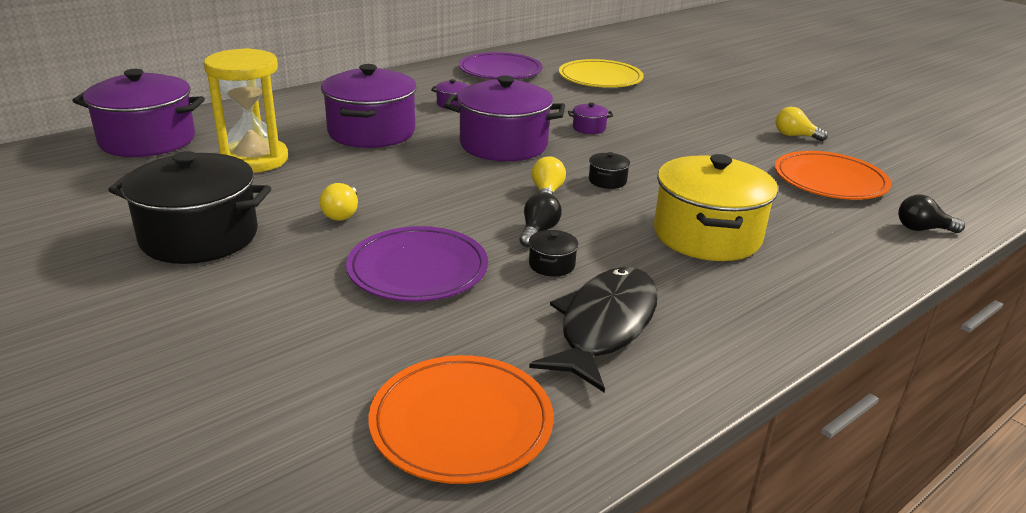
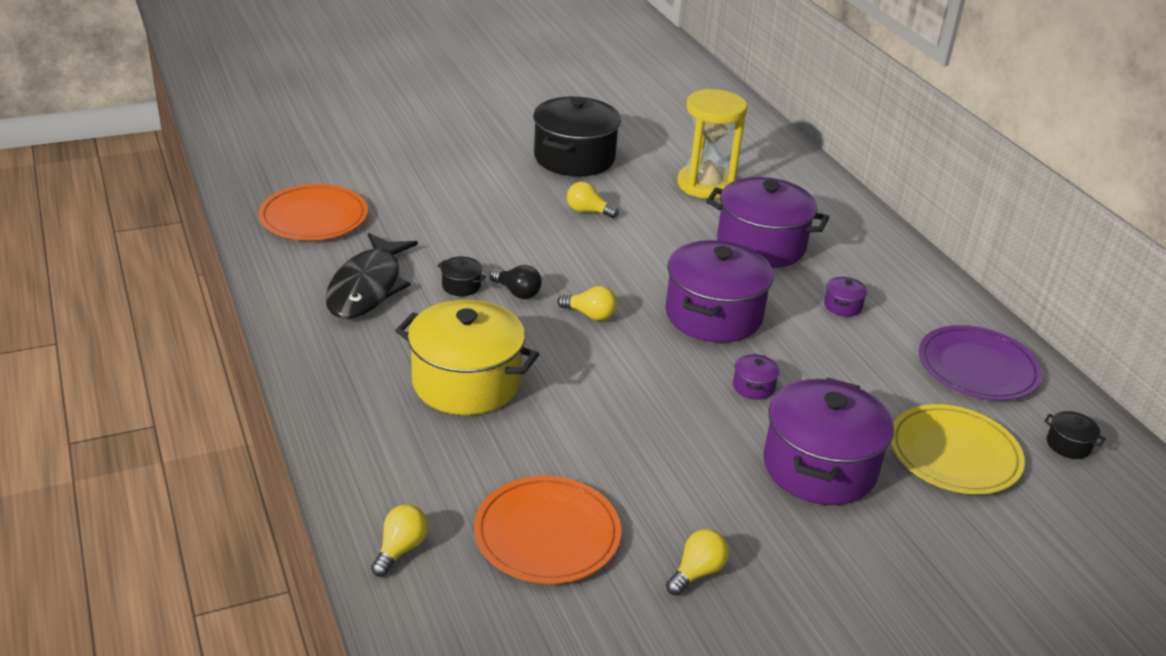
camera: 105 degrees right, 5 degrees up
(148, 140) = (757, 145): purple pot -> purple pot (819, 467)
(418, 269) = (486, 229): purple plate -> none
(604, 326) = (367, 287): black fish -> black fish turned 60 degrees clockwise
(607, 181) = (604, 358): black pot -> black pot (1068, 445)
(922, 229) = (400, 549): black light bulb -> yellow light bulb

